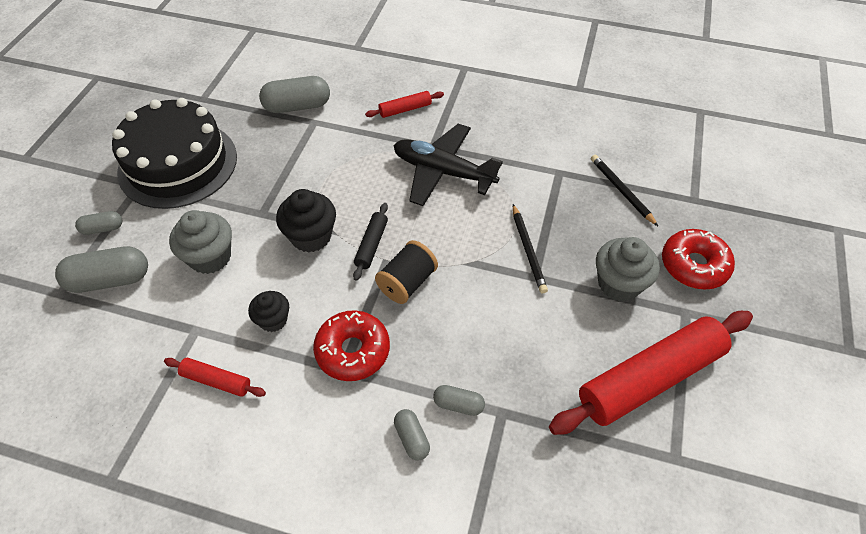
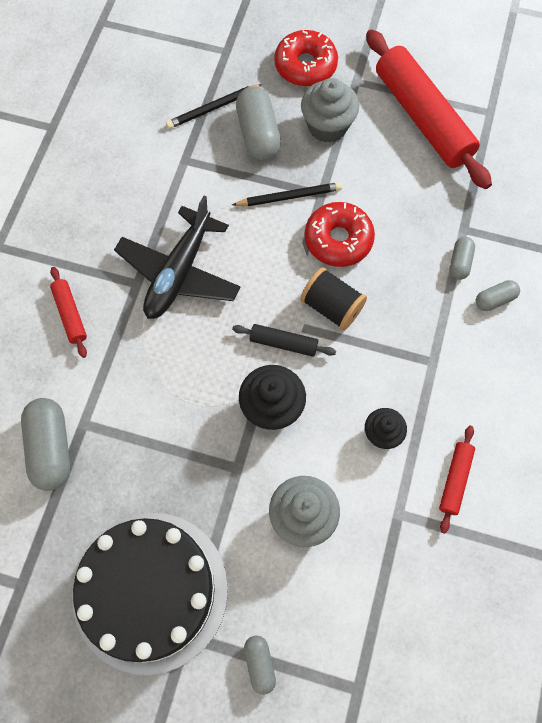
camera: 90 degrees left, 15 degrees up
(110, 280) = (337, 630): grey capsule -> grey capsule (258, 134)
(353, 351) = (413, 354): red donut -> red donut (338, 240)

